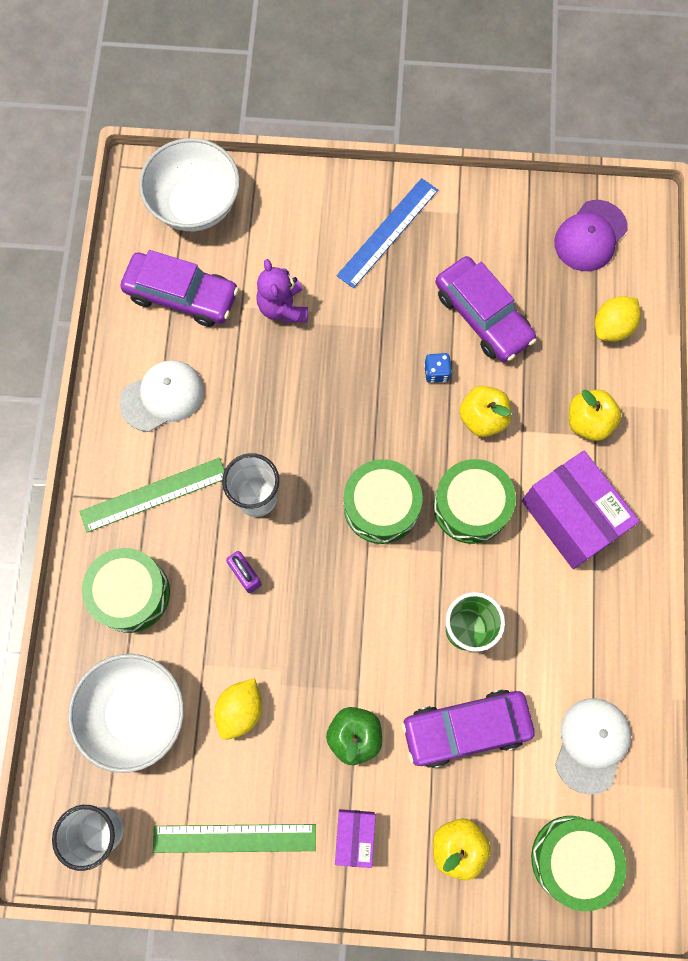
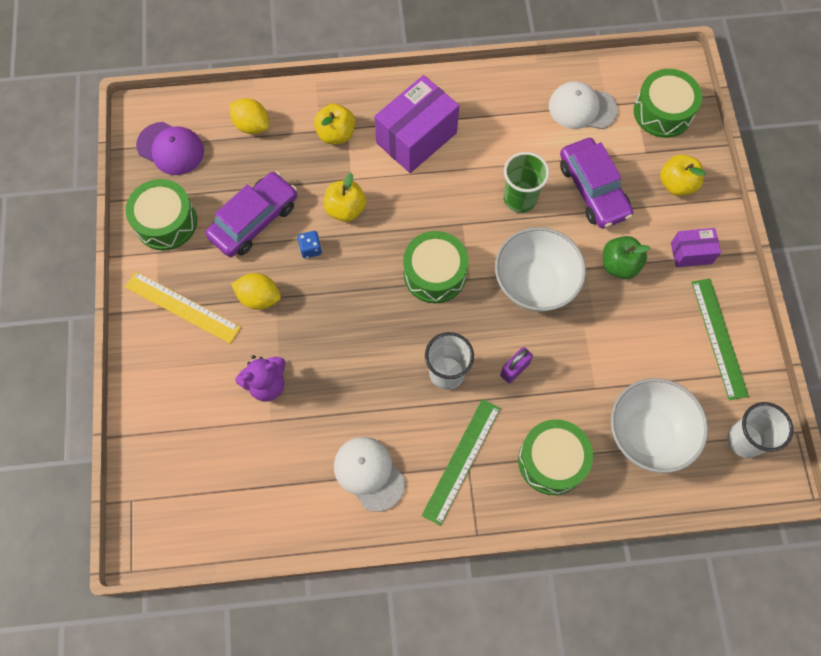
camera: 100 degrees left, 5 degrees down
(154, 494) = (461, 460): green ruler -> green ruler turned 60 degrees clockwise
(182, 295) = (266, 477): purple car -> none
(195, 205) = (169, 485): white bowl -> white bowl (535, 283)
(240, 710) = (623, 352): yellow lemon -> yellow lemon (259, 297)
(388, 232) = (182, 307): blue ruler -> yellow ruler
(471, 506) = (421, 208): green drum -> green drum (166, 222)

